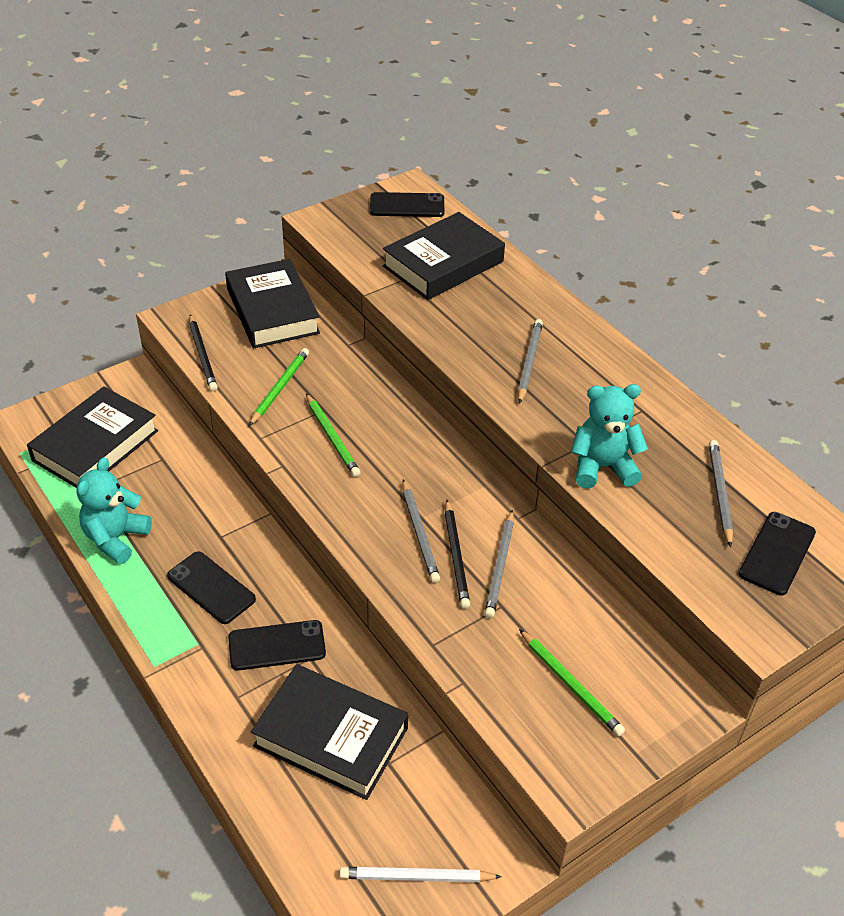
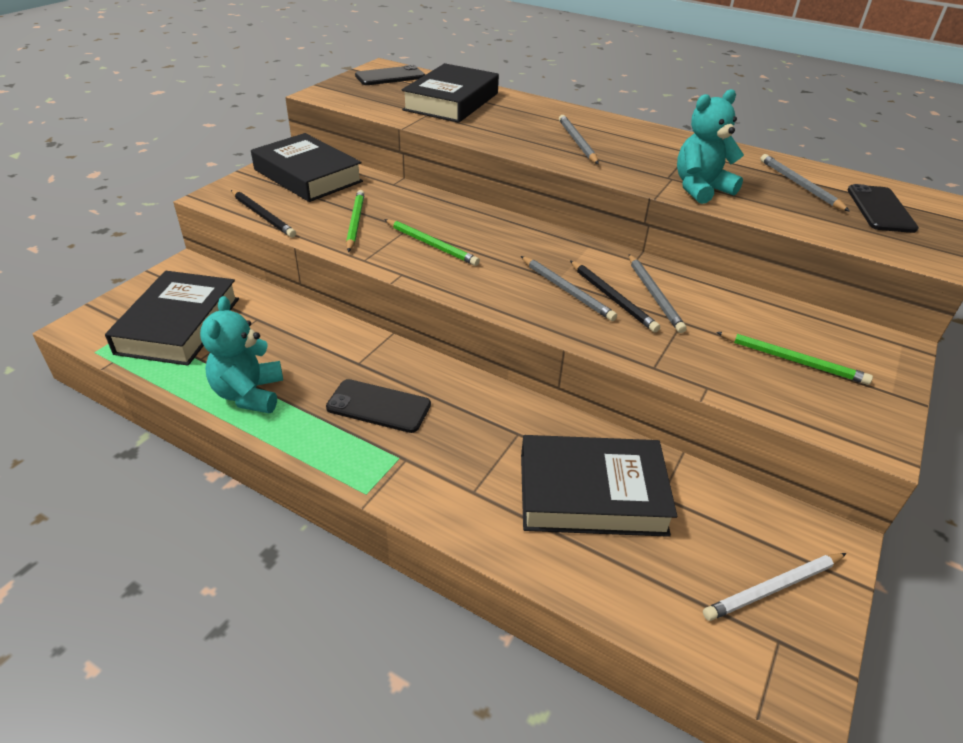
camera: 25 degrees left, 5 degrees down
(277, 646) = (479, 434): black phone -> none

